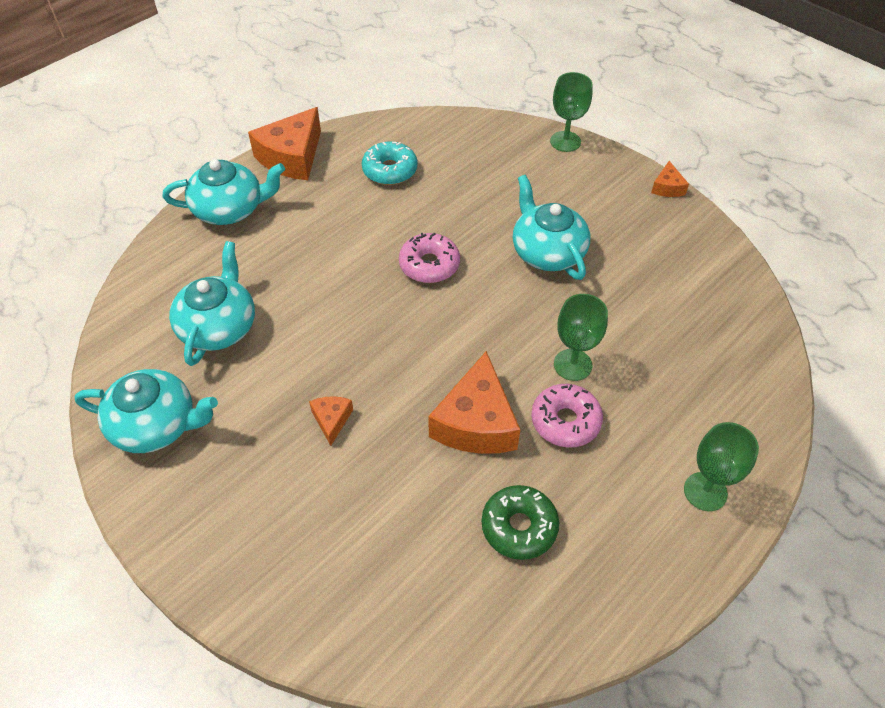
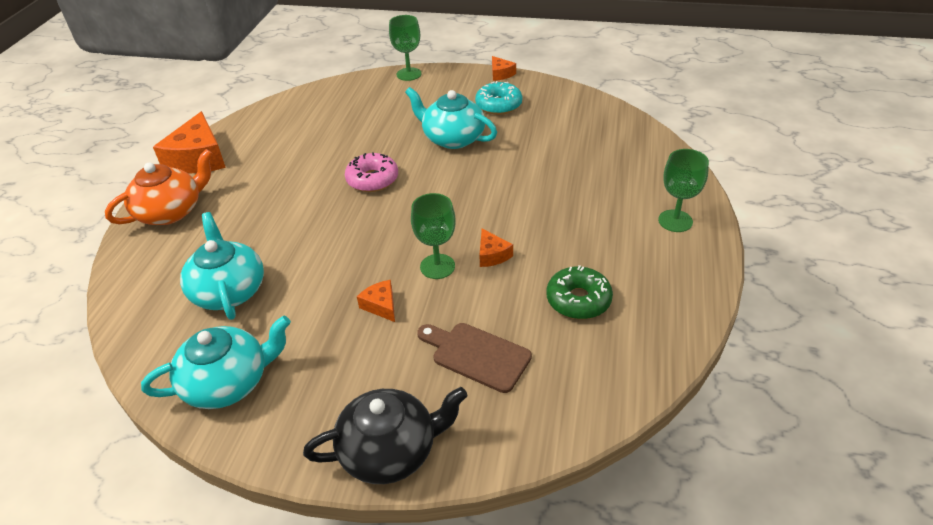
camera: 30 degrees left, 10 degrees down
(230, 209) = (171, 211): turquoise teapot -> orange teapot
(231, 579) = (390, 450): none -> black teapot
(375, 528) = (476, 355): none -> brown cutting board
(390, 170) = (290, 137): turquoise donut -> turquoise donut (498, 105)
(476, 422) = (492, 255): orange cheese -> orange cheese, size x0.48
(565, 421) = (553, 225): pink donut -> none
(572, 365) = (528, 192): green goblet -> green goblet (437, 266)

